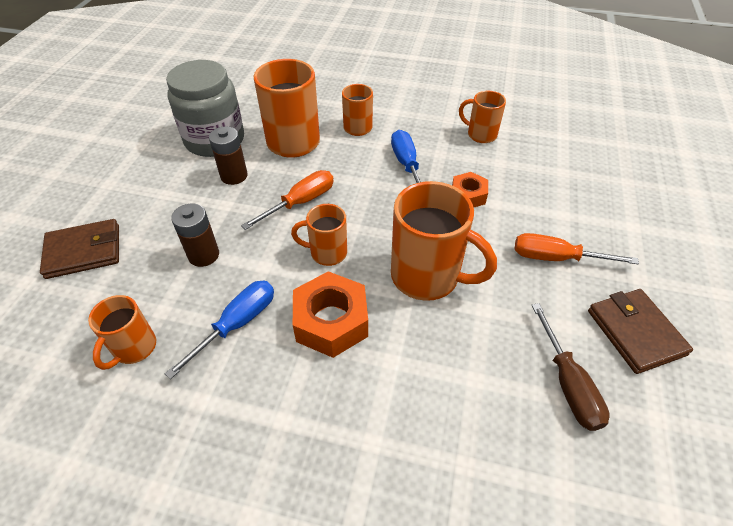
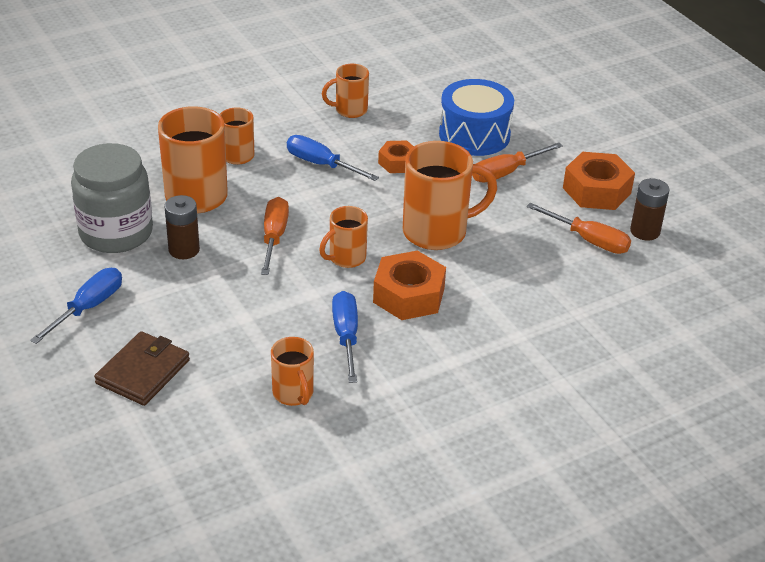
camera: 45 degrees left, 10 degrees down
(128, 181) = (88, 307): none -> blue screwdriver
(203, 255) = (252, 314): brown battery -> brown battery (645, 231)
(564, 207) = (474, 135): none -> blue drum
(568, 384) = (589, 240): brown screwdriver -> orange screwdriver
(635, 332) = (597, 190): brown wallet -> orange nut

